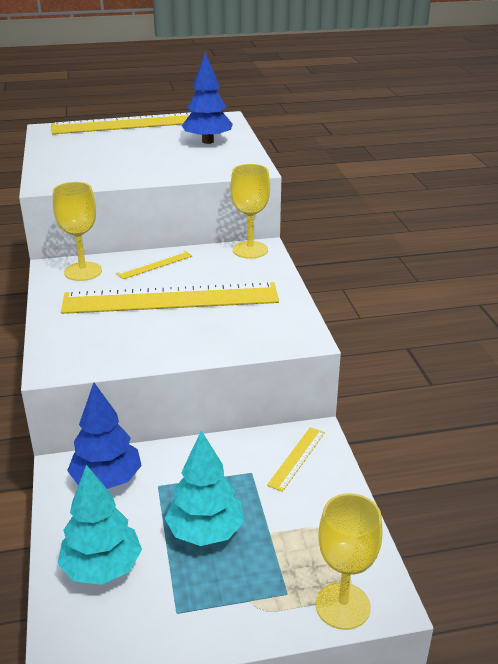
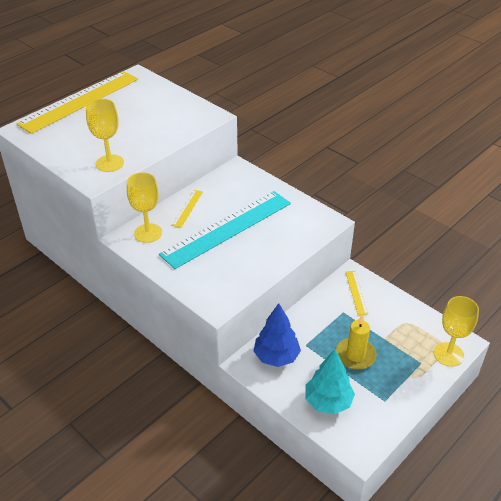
camera: 35 degrees left, 10 degrees up
(171, 298) = (227, 228): yellow ruler -> turquoise ruler
(205, 532) = (355, 355): turquoise tree -> yellow candle
(207, 141) = (154, 102): blue tree -> none
(250, 250) = (232, 172): yellow goblet -> yellow goblet (109, 163)

